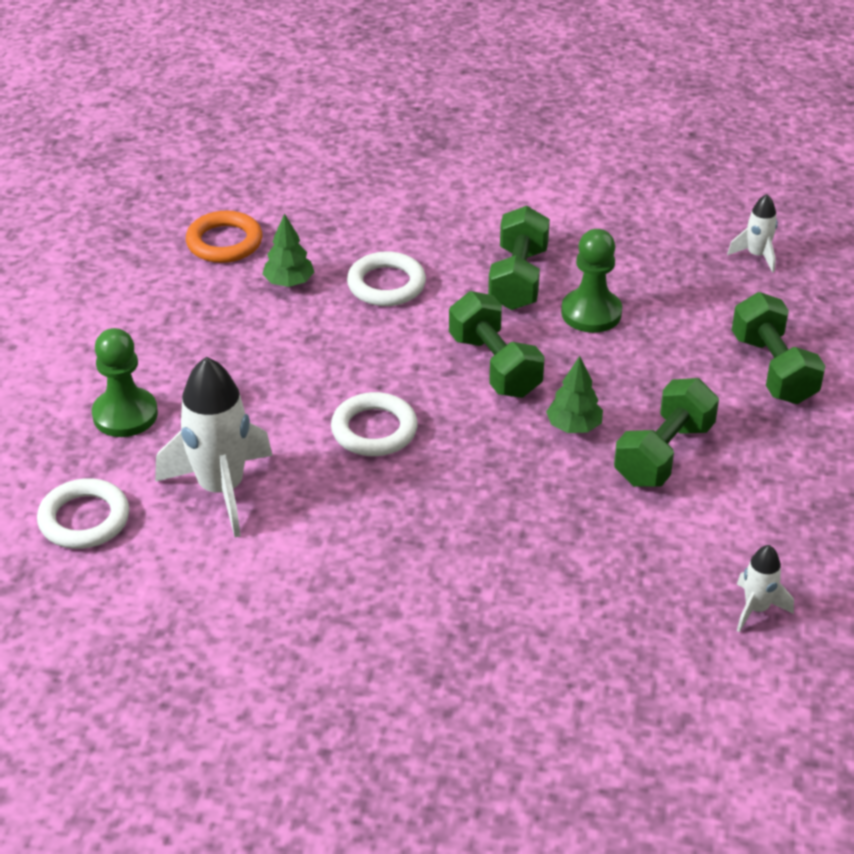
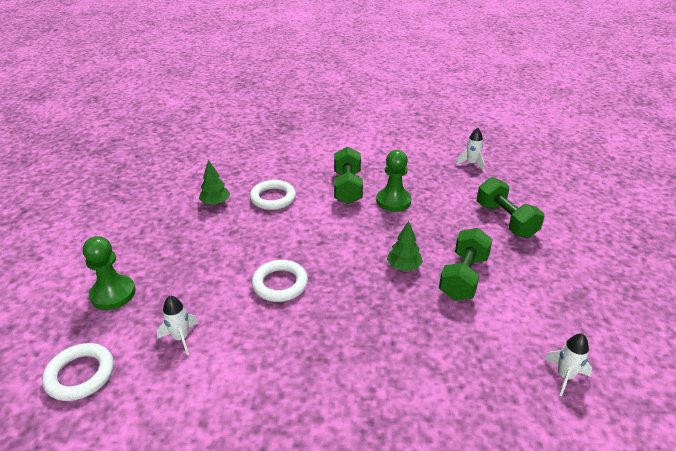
camera: 10 degrees left, 5 degrees down
(221, 489) = (181, 338): white rocket -> white rocket, size x0.50
(224, 242) = (175, 185): orange ring -> none
(494, 366) = (346, 236): green dumbbell -> none

